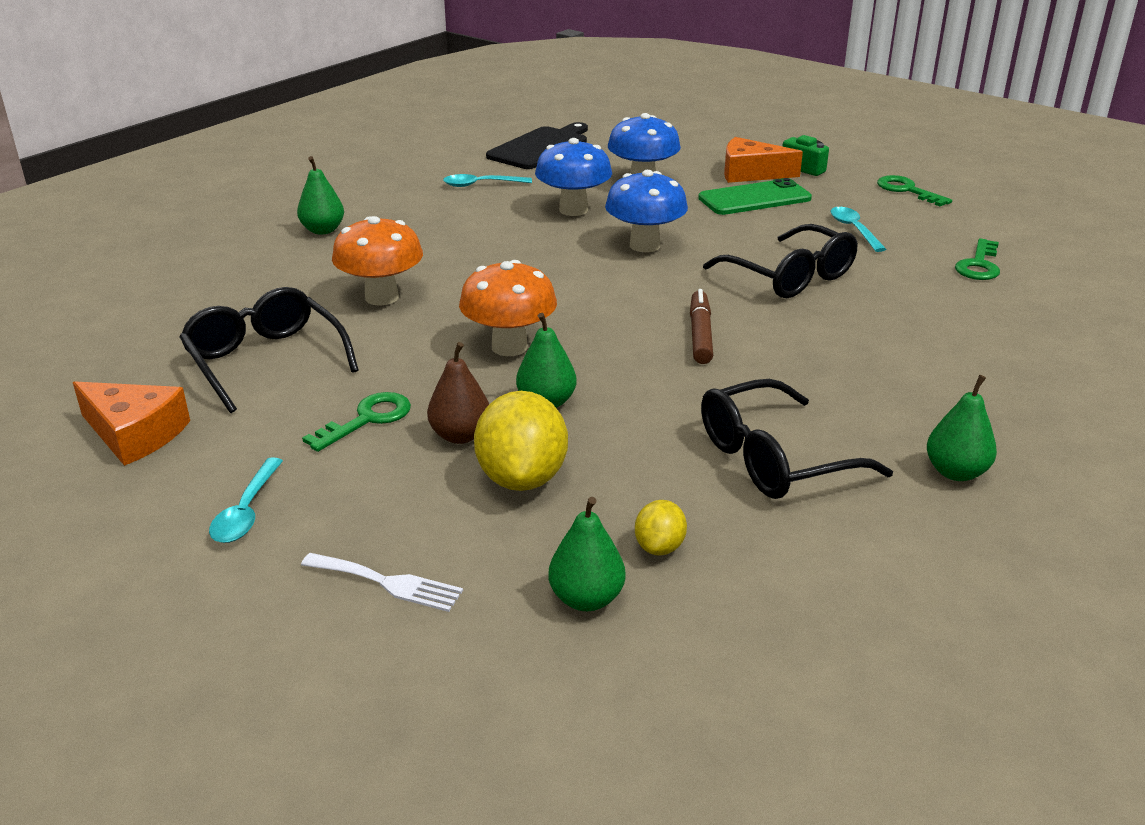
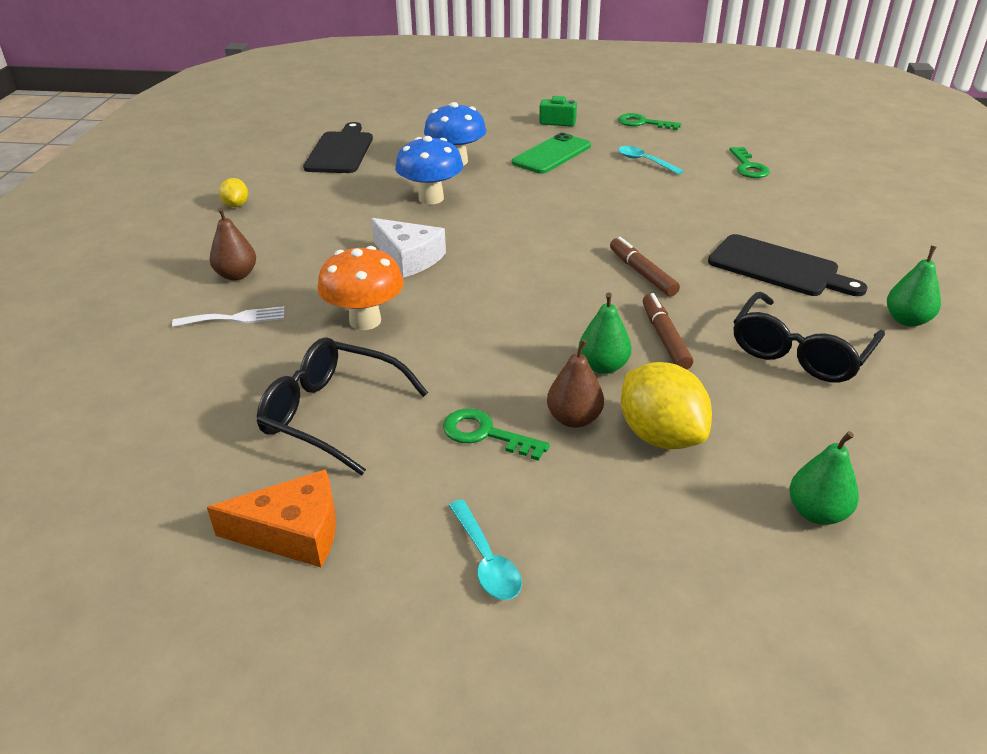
camera: 30 degrees left, 5 degrees up
(323, 230) = (236, 275): green pear -> brown pear
(367, 419) = (485, 434): green key -> green key turned 75 degrees counterclockwise
(388, 583) = (672, 569): white fork -> white fork (235, 318)
(481, 185) = (329, 196): turquoise spoon -> none
(486, 256) = (409, 258): none -> white cheese
(509, 347) = (520, 330): orange mushroom -> none
(643, 398) = (664, 338): none -> brown marker
(644, 245) = (519, 213): blue mushroom -> none
(659, 547) = (812, 450): yellow lemon -> yellow lemon (236, 205)
(750, 173) = (525, 135): orange cheese -> none
(790, 277) = (647, 209): black glasses -> none
(867, 374) = (778, 267): none -> black cutting board

